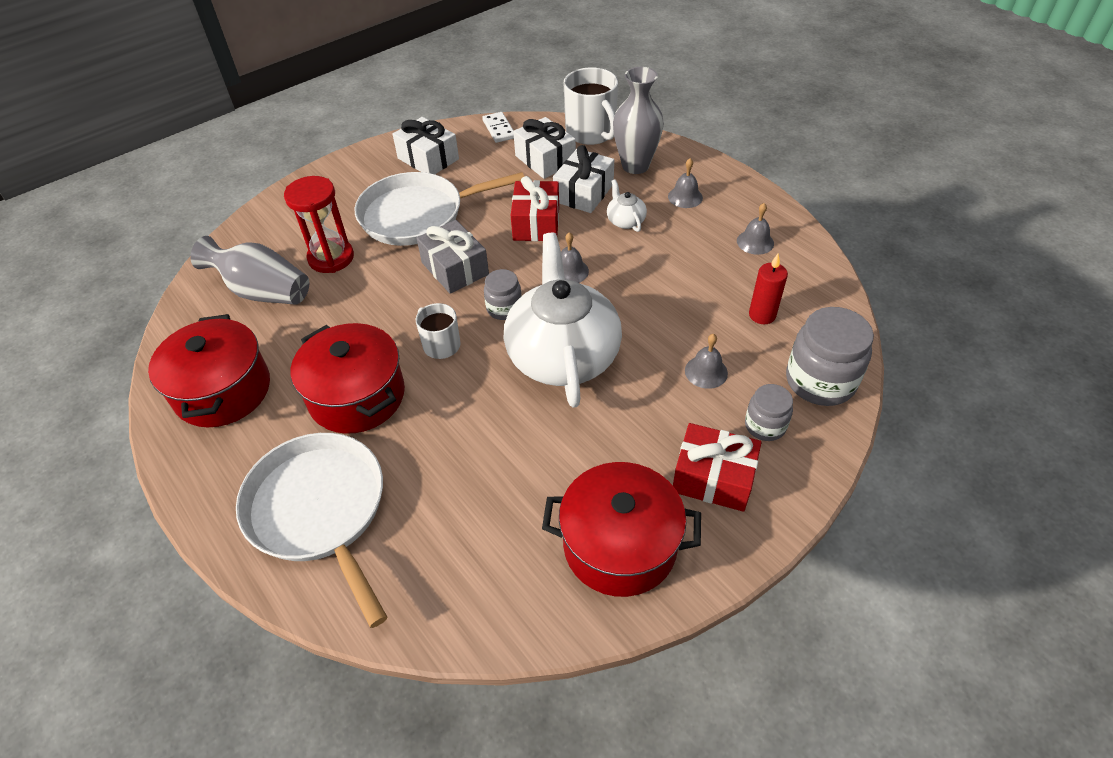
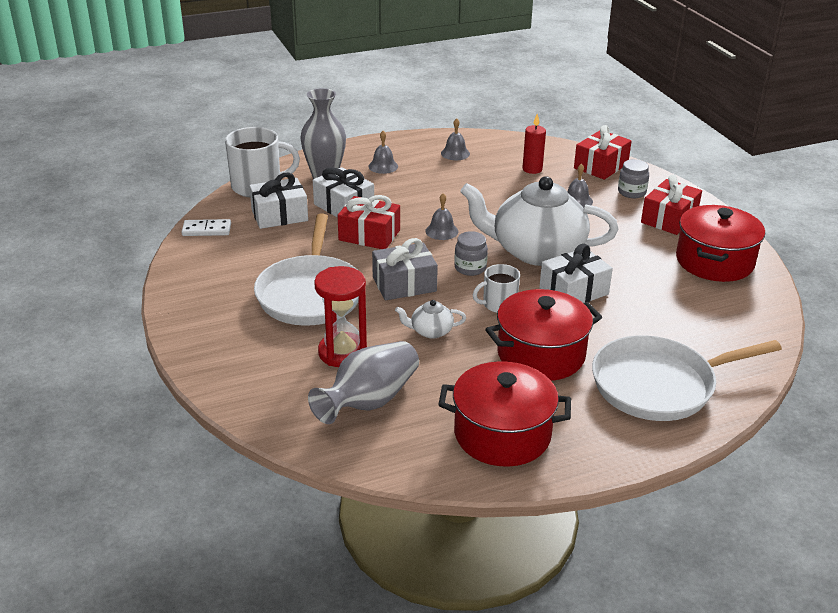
camera: 75 degrees left, 15 degrees down
(428, 159) = (221, 276): white gift -> white gift (573, 291)
(625, 221) = (395, 196): white teapot -> white teapot (430, 331)
(820, 381) = (601, 166): grey jar -> red gift

